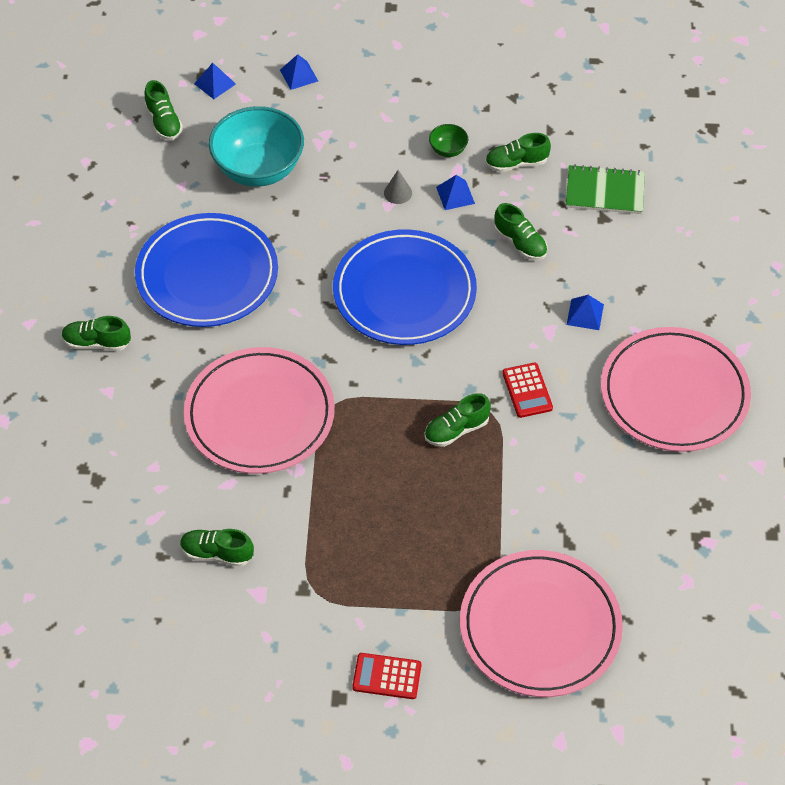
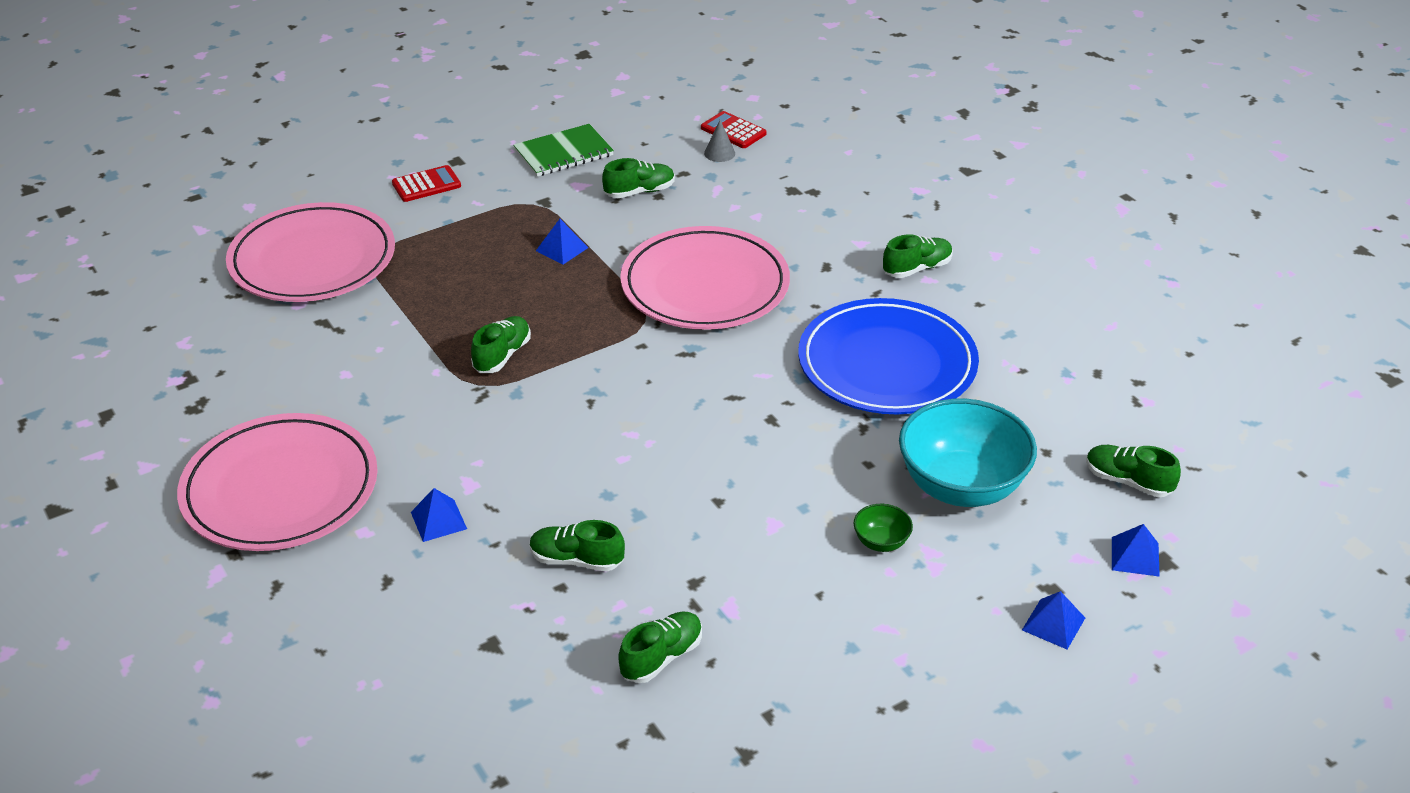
camera: 145 degrees right, 15 degrees down
(397, 193) = (776, 543): grey cone -> grey cone (719, 153)
(404, 292) = (666, 445): blue plate -> none
(448, 150) = (765, 628): green bowl -> green bowl (881, 542)
(455, 195) = (704, 576): blue pyramid -> blue pyramid (562, 249)
(527, 390) = (453, 418): red calculator -> red calculator (733, 131)
(604, 191) = (513, 681): green notebook -> green notebook (563, 153)

